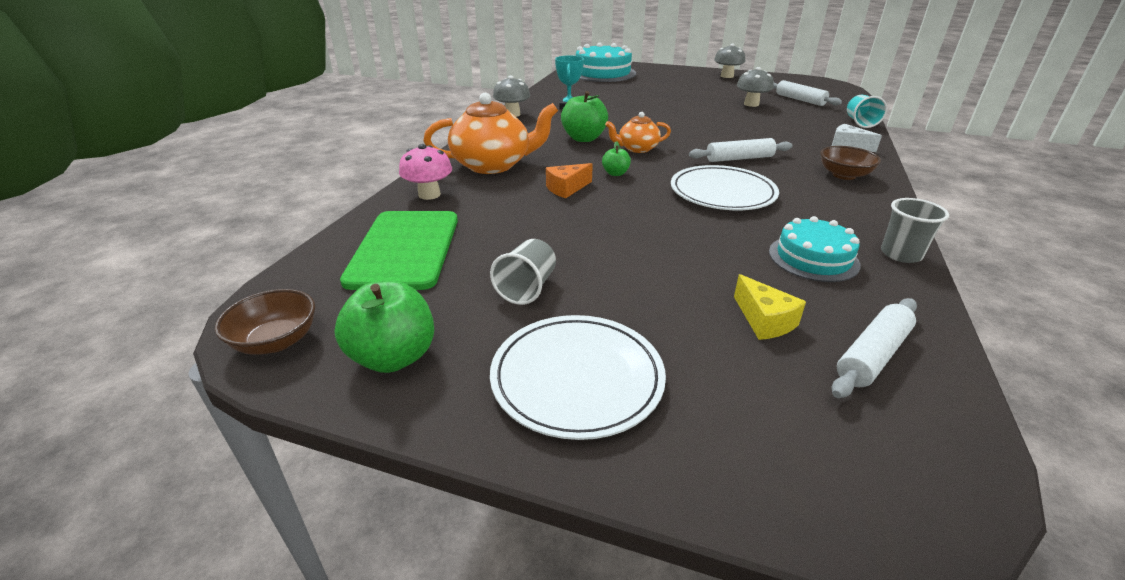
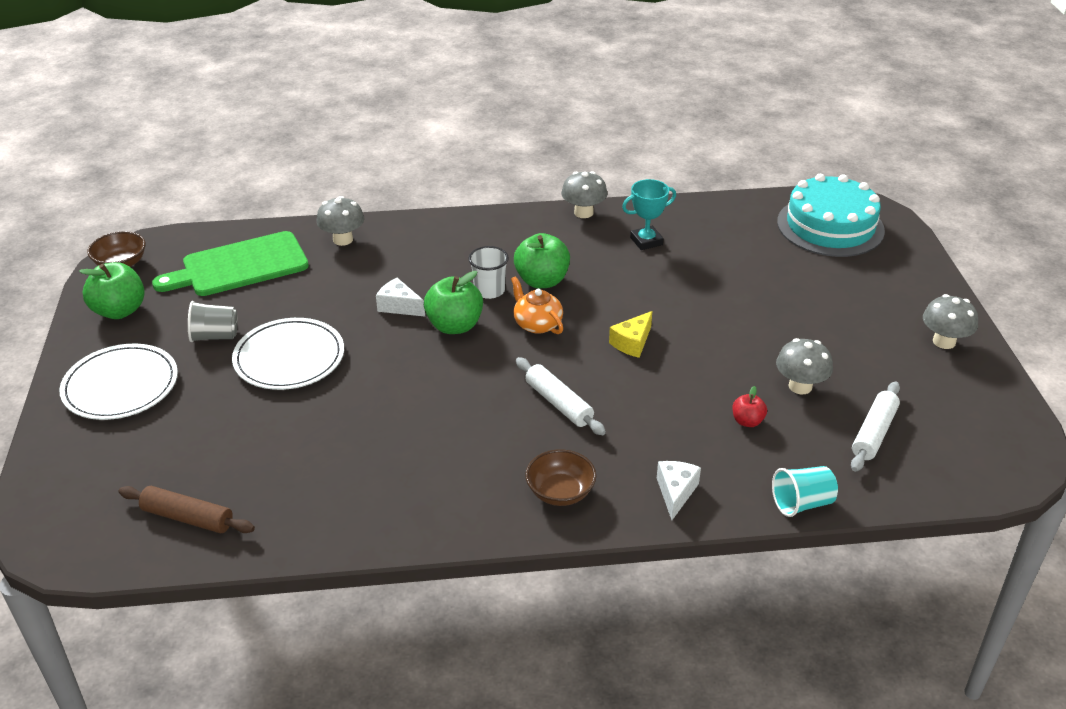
camera: 65 degrees right, 5 degrees up
(429, 194) = (343, 239): pink mushroom -> grey mushroom
(493, 165) = (428, 249): orange teapot -> none
(567, 188) = (399, 306): orange cheese -> white cheese
(579, 155) = (489, 291): none -> white cup
(615, 173) = (454, 326): green apple -> green apple, size x1.89
(722, 193) = (448, 404): white plate -> white plate (289, 358)
(764, 320) = (215, 459): yellow cheese -> yellow cheese (632, 343)
(780, 119) = (747, 421): none -> red apple
(813, 258) = (330, 479): turquoise cake -> none
(872, 355) = (188, 518): white rolling pin -> brown rolling pin
(901, 254) = (365, 537): grey cup -> none

